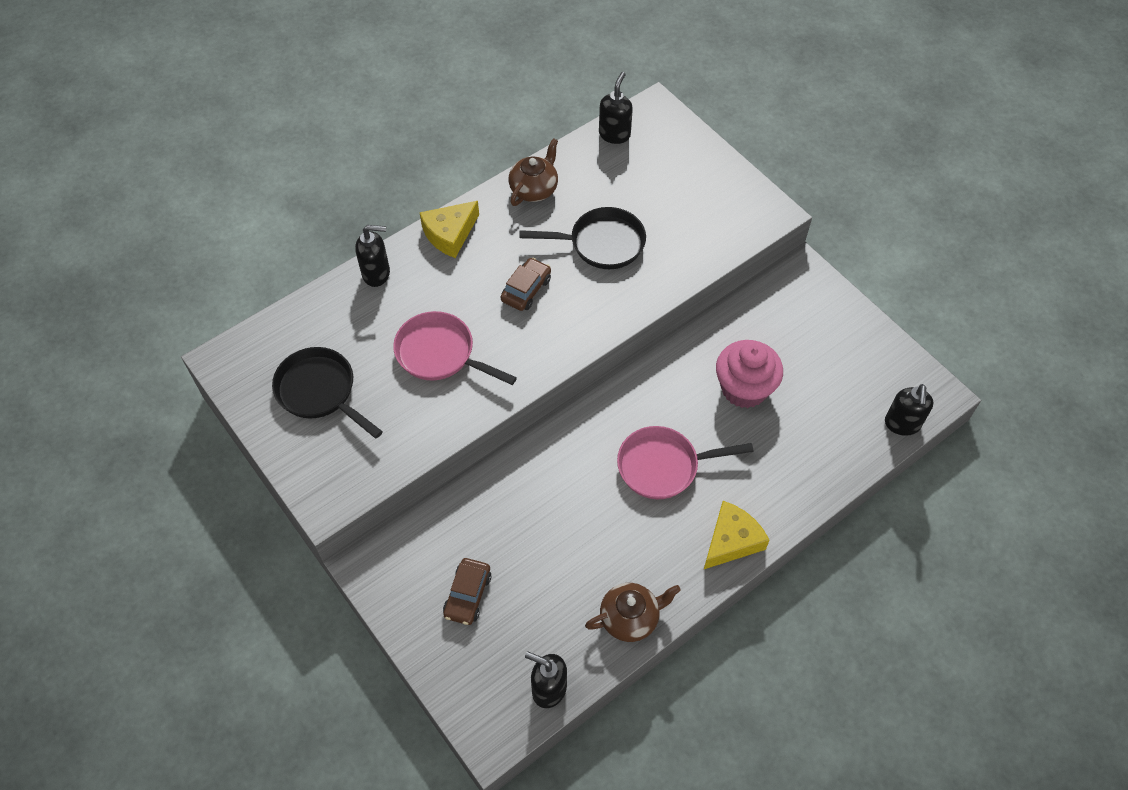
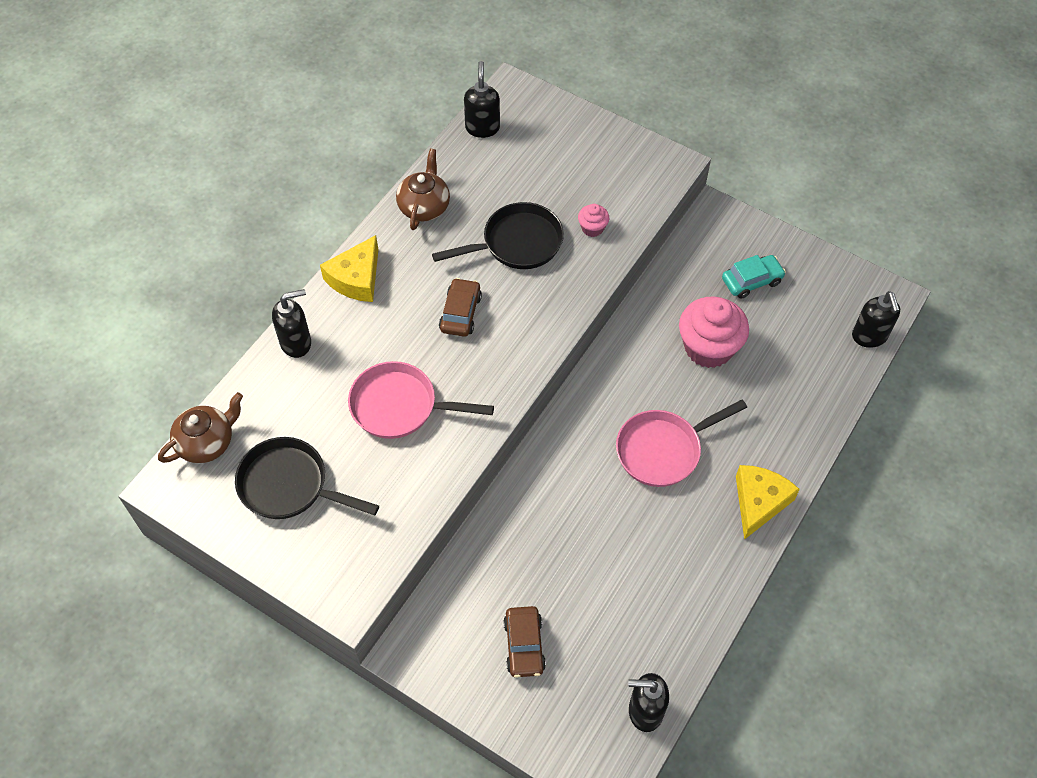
camera: 20 degrees left, 0 degrees up
(630, 618) = (694, 612): brown teapot -> brown teapot (207, 442)
(675, 249) = (592, 228): none -> pink cupcake
(810, 340) = (751, 281): none -> turquoise car

